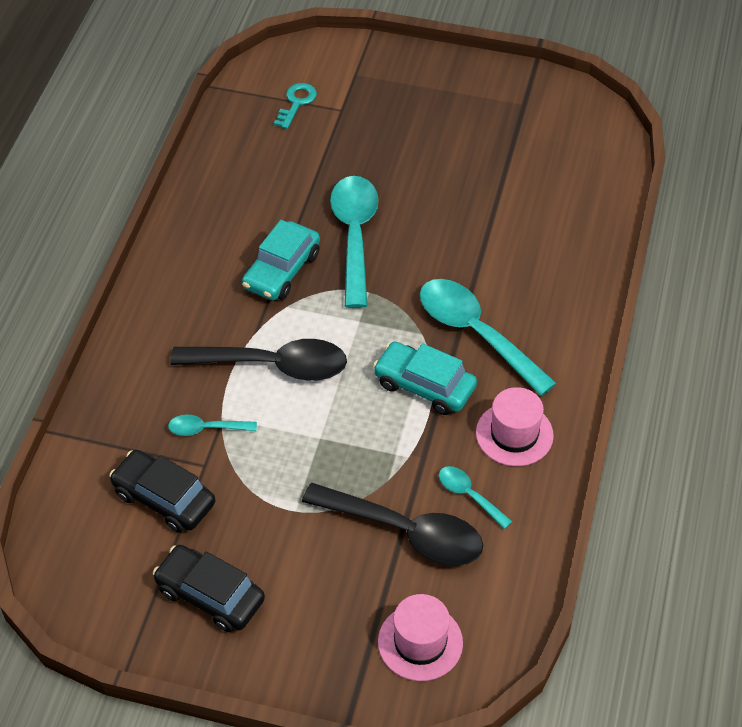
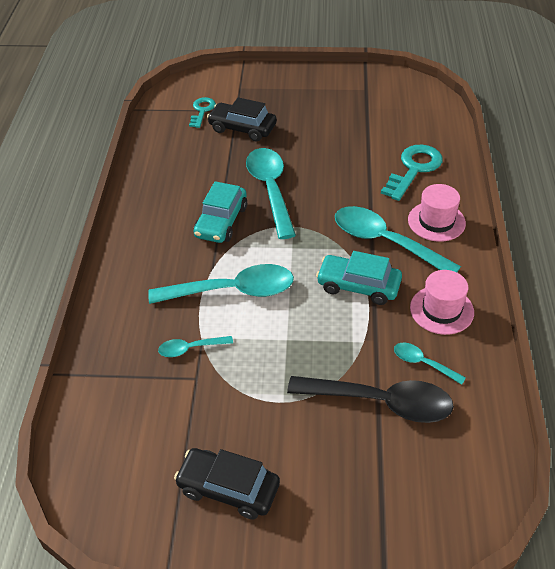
camera: 10 degrees left, 5 degrees down
(164, 498) = (167, 412): black car -> black car (242, 128)
(272, 365) = (232, 291): black spoon -> turquoise spoon
(420, 642) = (425, 495): pink hat -> pink hat (436, 221)
(547, 237) = (414, 169): none -> turquoise key

